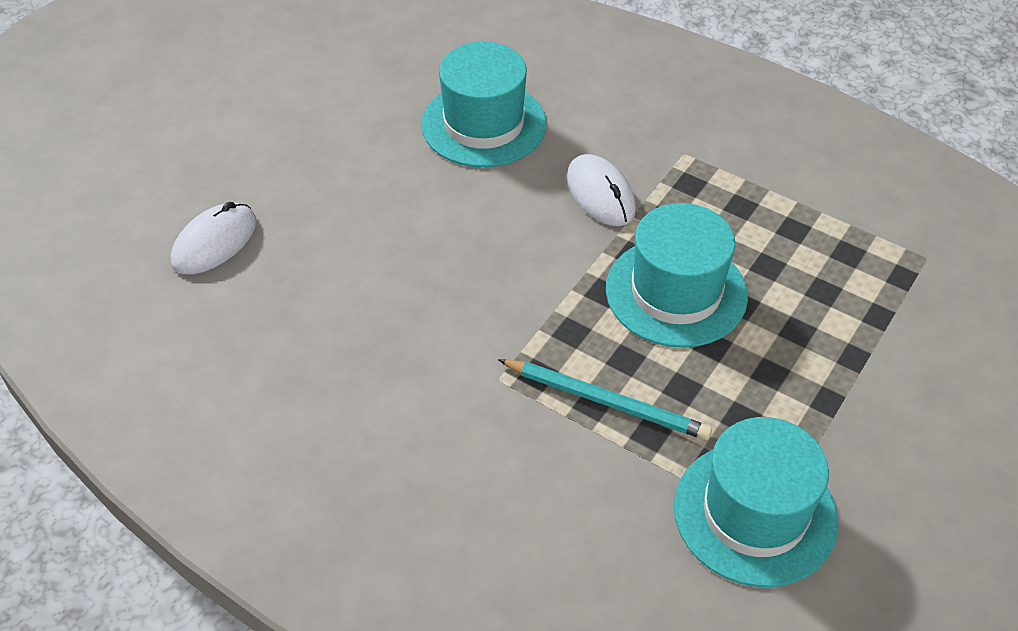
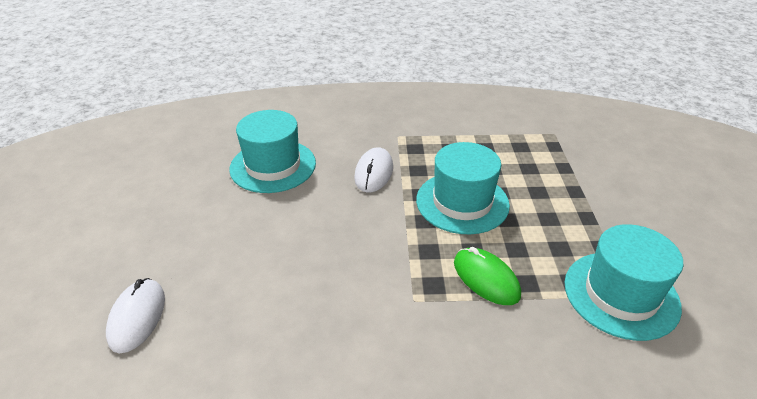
camera: 35 degrees left, 10 degrees down
(600, 194) = (374, 173): white mouse -> white mouse turned 75 degrees clockwise
(606, 401) = (486, 279): turquoise pencil -> green mouse

